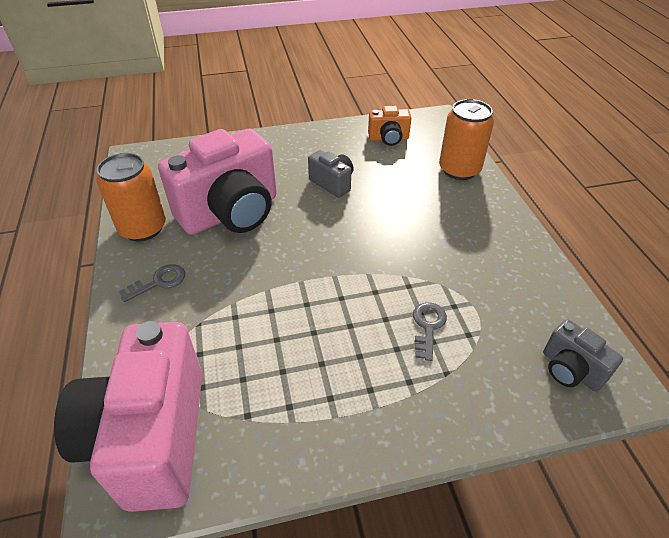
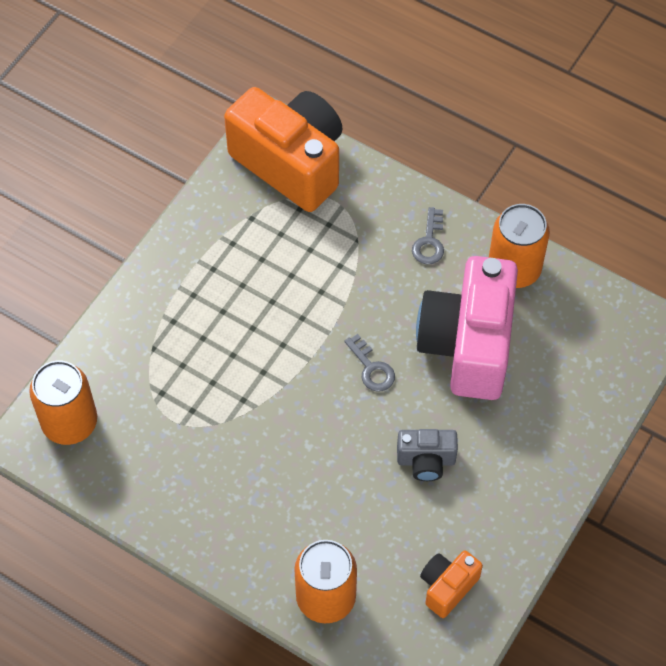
camera: 135 degrees right, 15 degrees up
(151, 437) = (291, 163): pink camera -> orange camera
(428, 326) = (196, 374): grey key -> grey key (371, 368)
(570, 370) = (70, 422): grey camera -> orange can

